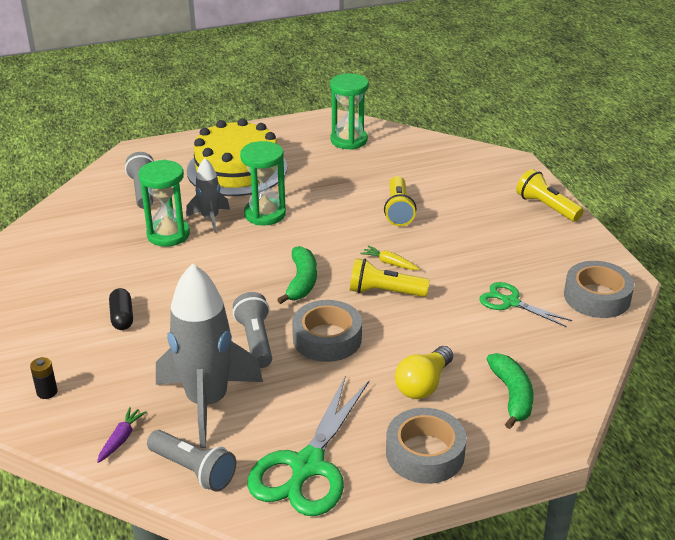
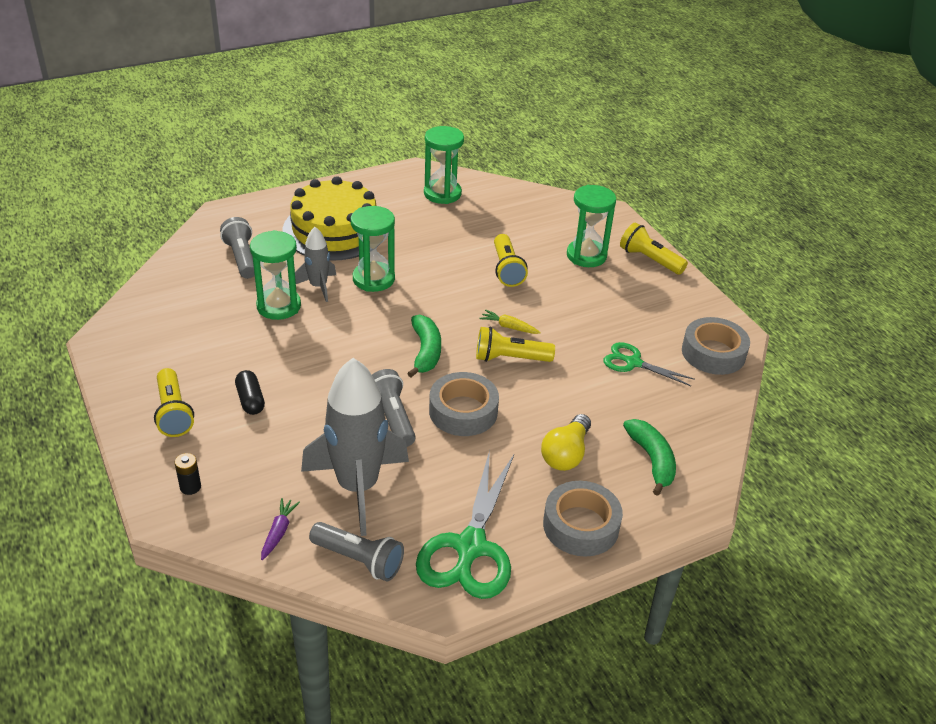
camera: 10 degrees left, 5 degrees up
(47, 324) = (173, 413): none -> yellow flashlight
(482, 201) = (586, 256): none -> green hourglass

